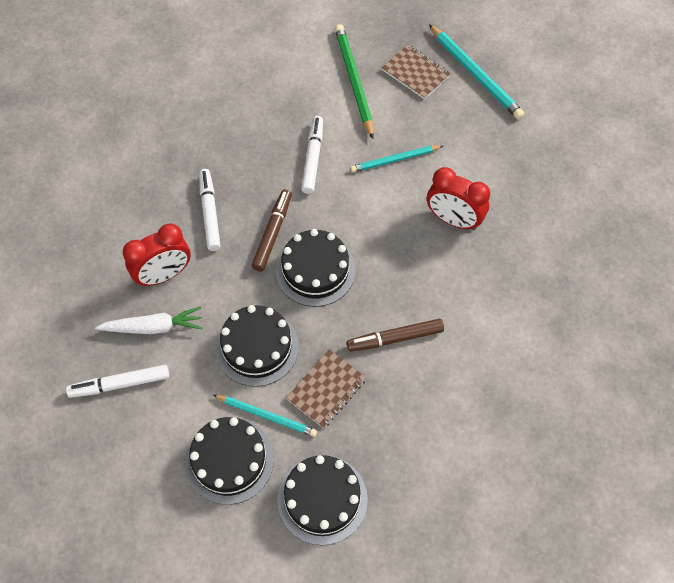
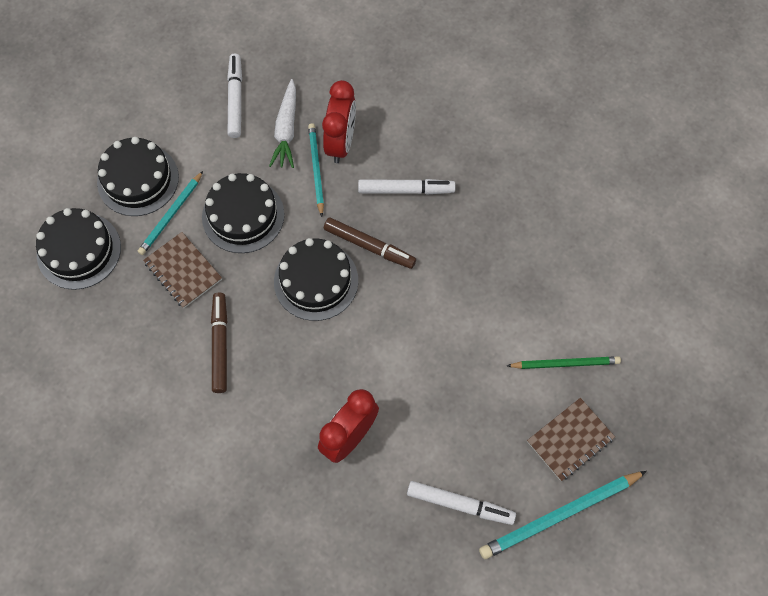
camera: 100 degrees right, 5 degrees up
(164, 275) = (341, 143): red clock -> red clock turned 150 degrees counterclockwise
(313, 158) = (459, 300): white marker -> white marker (460, 504)
(354, 81) = (565, 363): green pencil -> green pencil, size x0.64
(395, 160) = (442, 388): turquoise pencil -> turquoise pencil (316, 169)

